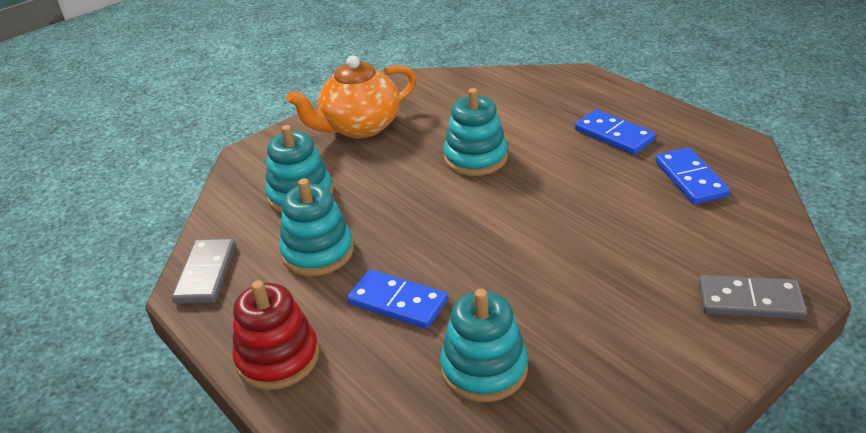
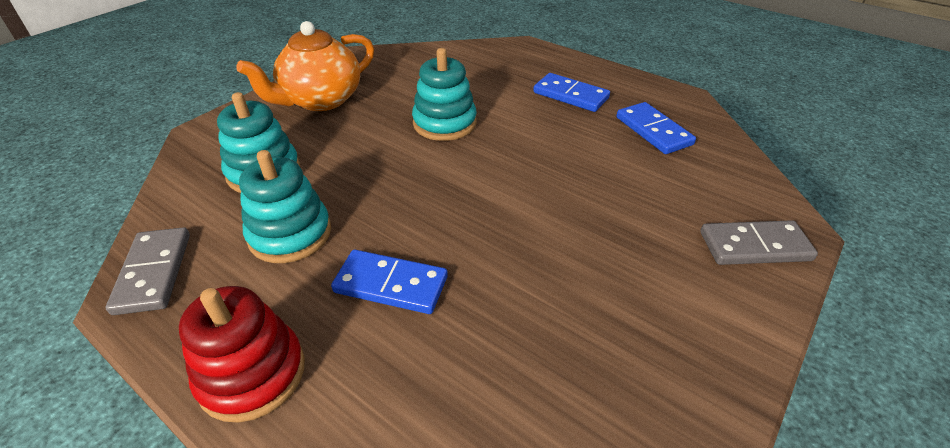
camera: 15 degrees left, 5 degrees up
(484, 368) = (507, 356): turquoise stacking toy -> none

